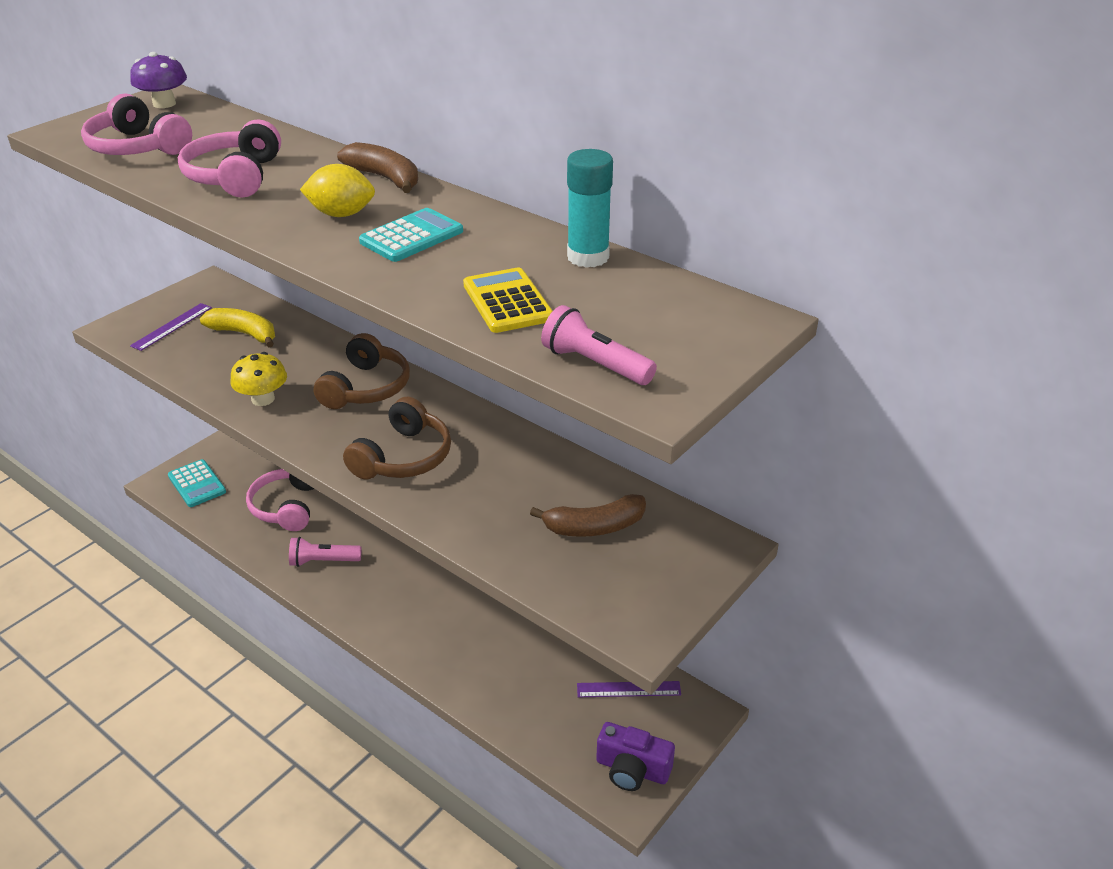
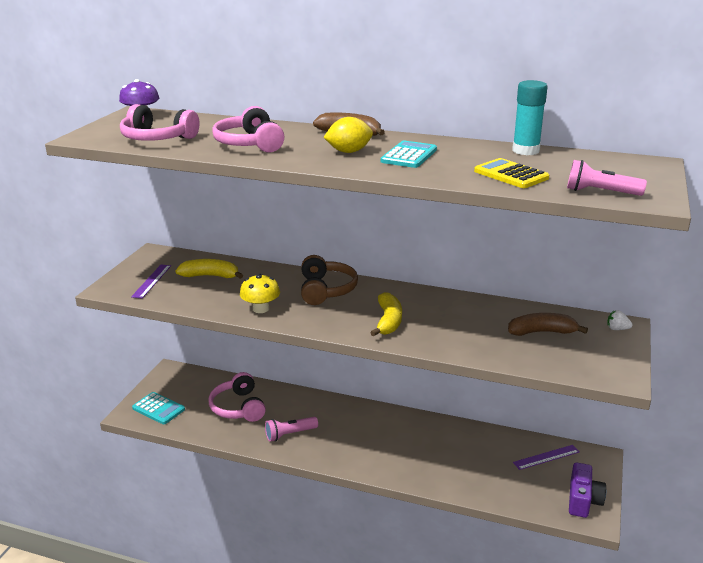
camera: 20 degrees left, 10 degrees down
(403, 457) = (388, 321): brown headphones -> yellow banana
(594, 527) = (542, 332): brown banana -> brown banana turned 150 degrees counterclockwise
(632, 769) = (583, 500): purple camera -> purple camera turned 75 degrees counterclockwise
(709, 549) = (617, 329): none -> white strawberry

